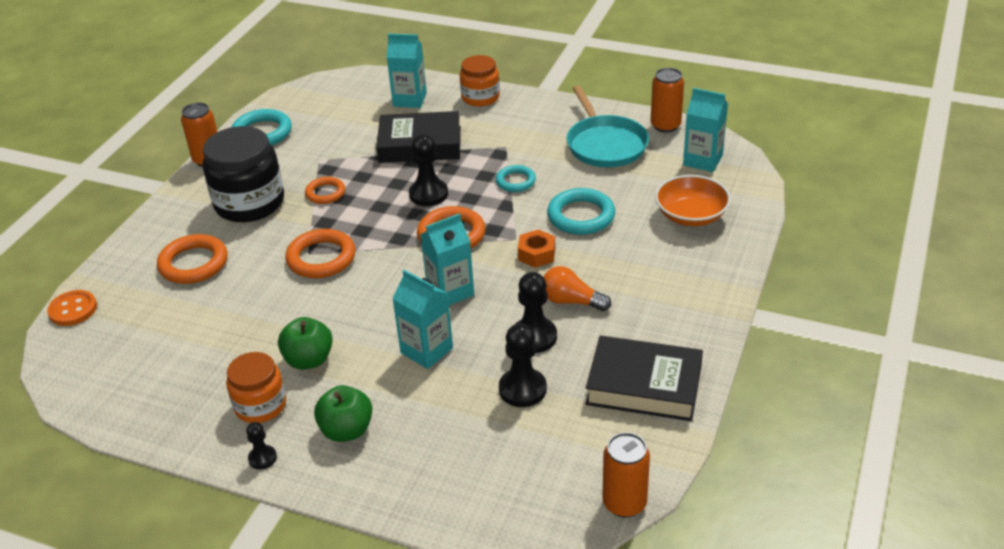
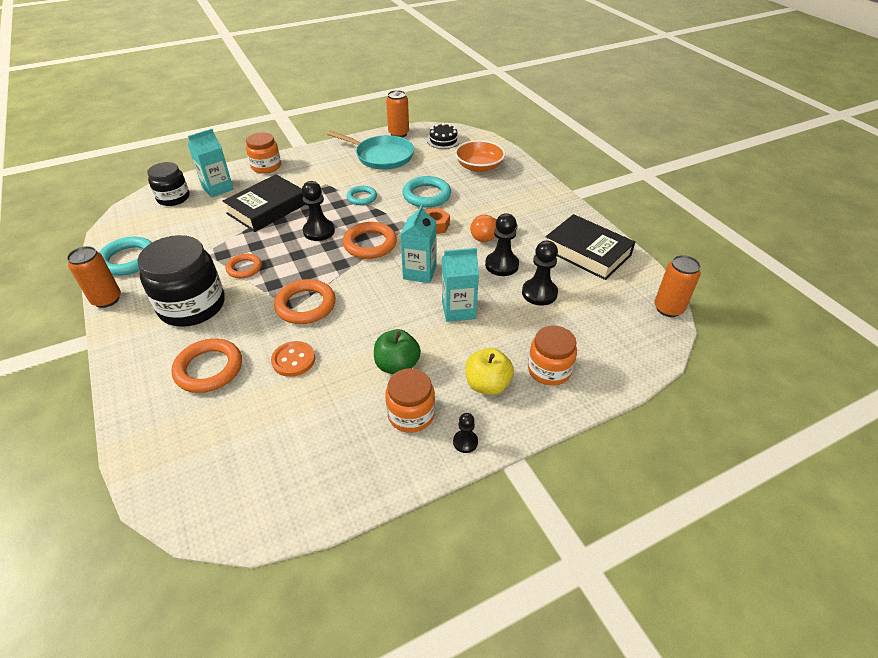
camera: 50 degrees left, 5 degrees up
(73, 309) = (146, 471): orange button -> orange button (293, 360)
(347, 430) = (487, 384): green apple -> yellow apple
(364, 90) = (173, 198): none -> black jar
(413, 461) = (549, 370): none -> orange jar
(644, 385) = (587, 252): black book -> black book turned 75 degrees clockwise
(702, 160) = (443, 140): turquoise carton -> black cake

